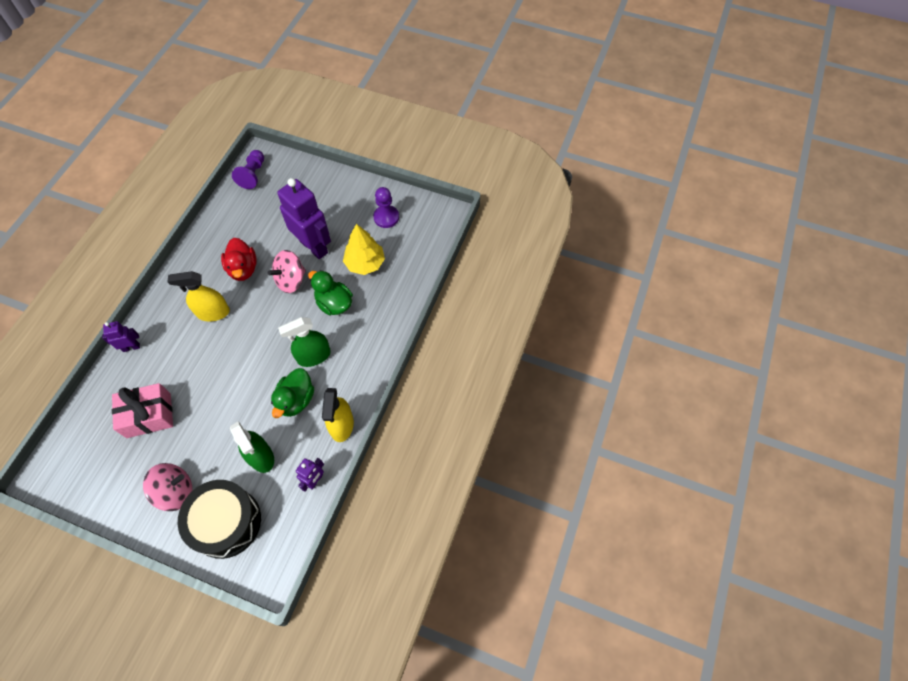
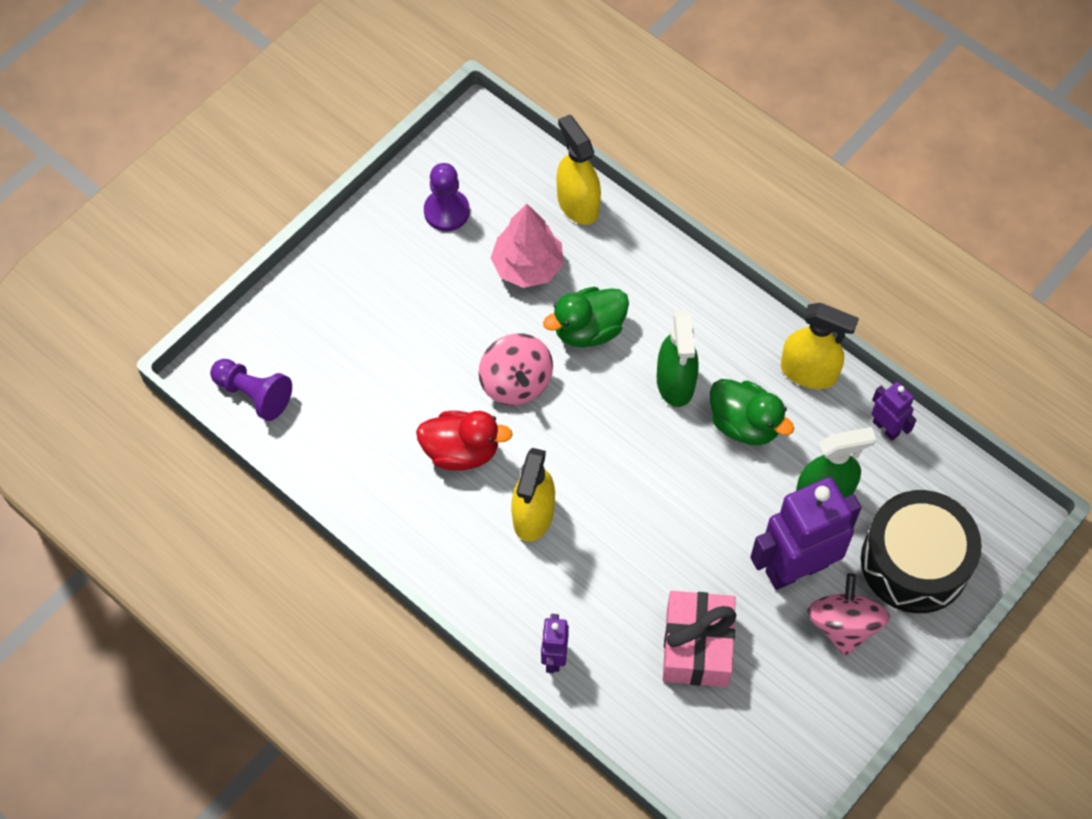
camera: 70 degrees left, 0 degrees up
(314, 246) = (461, 332): purple robot -> purple robot (796, 568)
(365, 263) = (527, 266): yellow tree -> pink tree
(414, 274) = (577, 204): none -> yellow spray bottle

